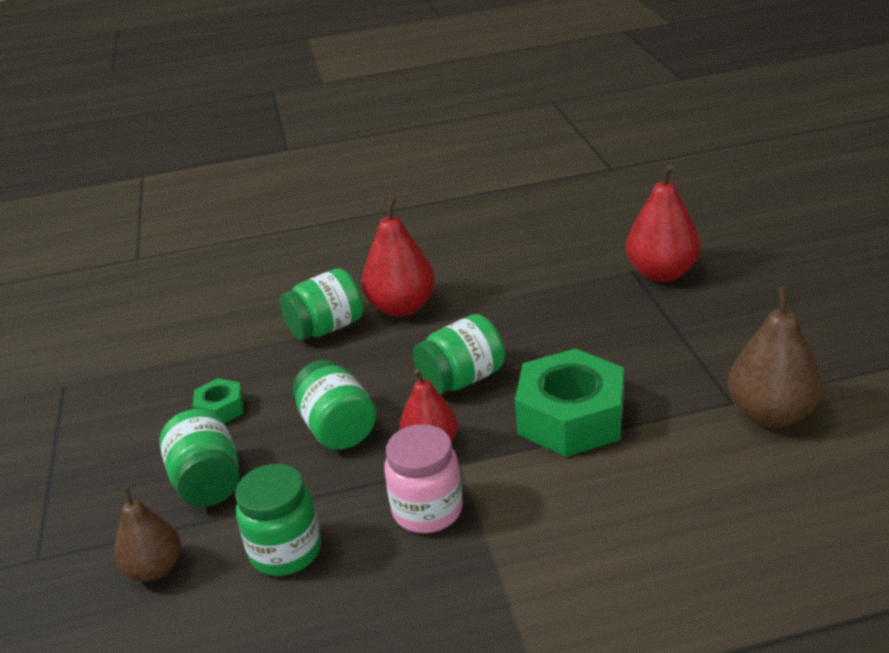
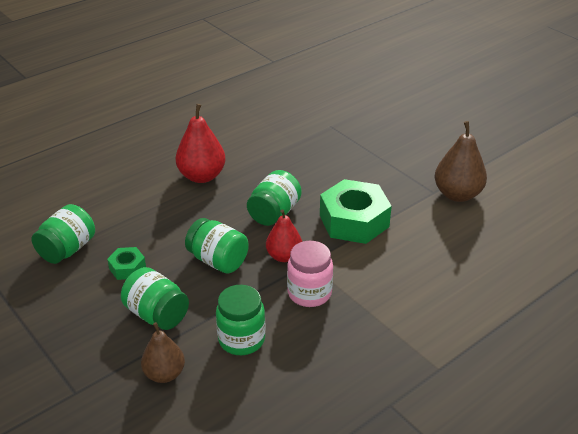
camera: 30 degrees left, 5 degrees up
(326, 328) = (160, 200): green jar -> green jar (67, 249)
(661, 273) = (348, 125): red pear -> none

